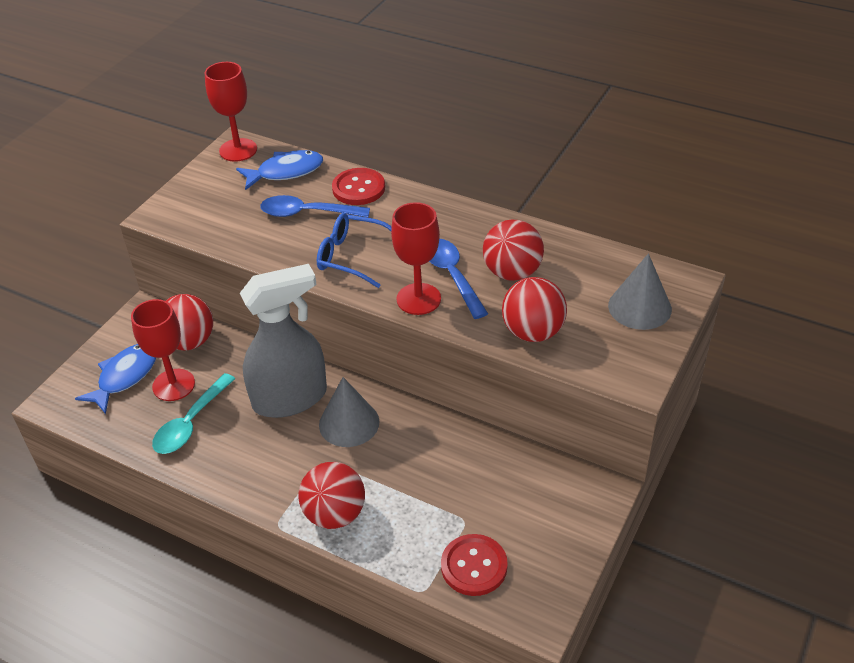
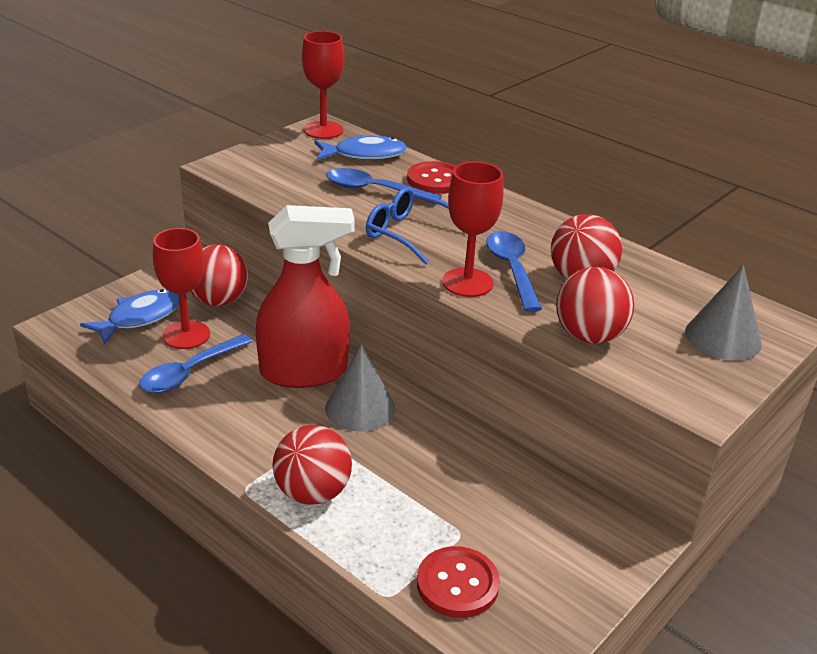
camera: 10 degrees right, 10 degrees down
(191, 423) = (190, 372): turquoise spoon -> blue spoon
(290, 398) = (304, 372): grey spray bottle -> red spray bottle

